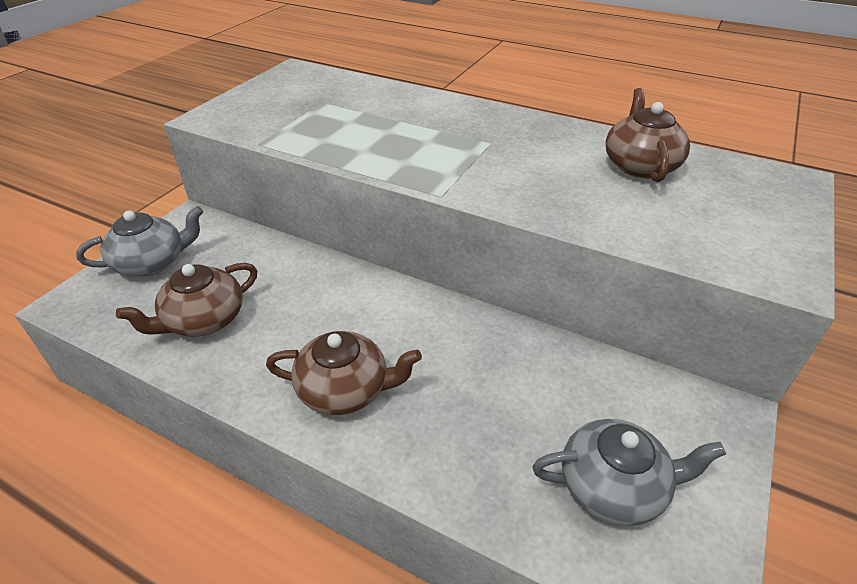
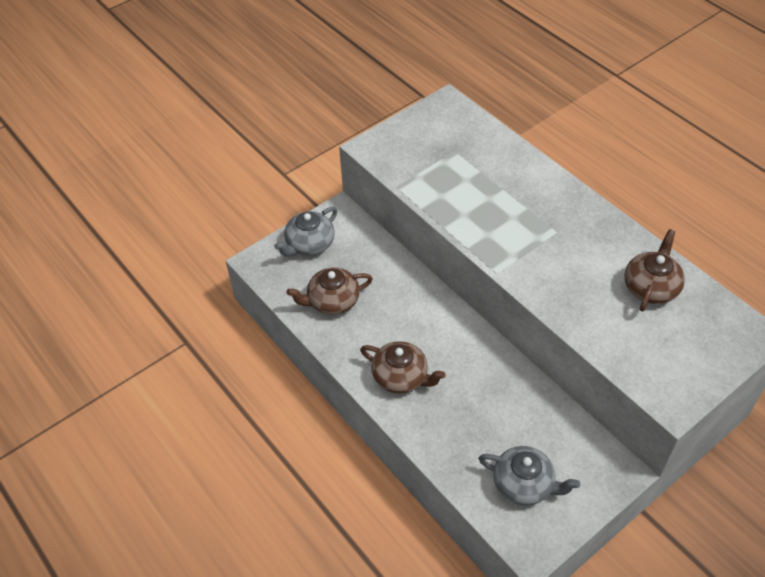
camera: 25 degrees right, 10 degrees up
(152, 262) = (309, 244): grey teapot -> grey teapot turned 135 degrees clockwise

